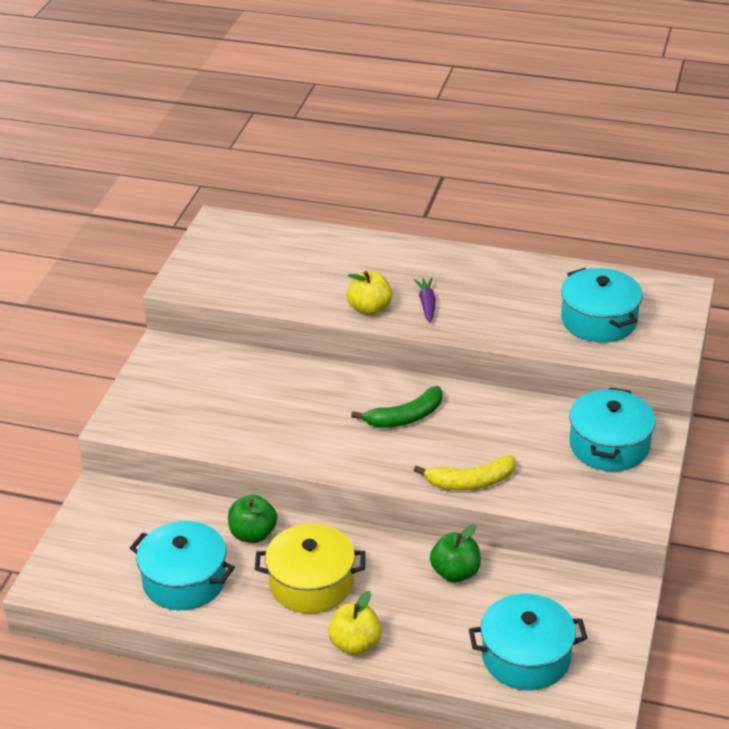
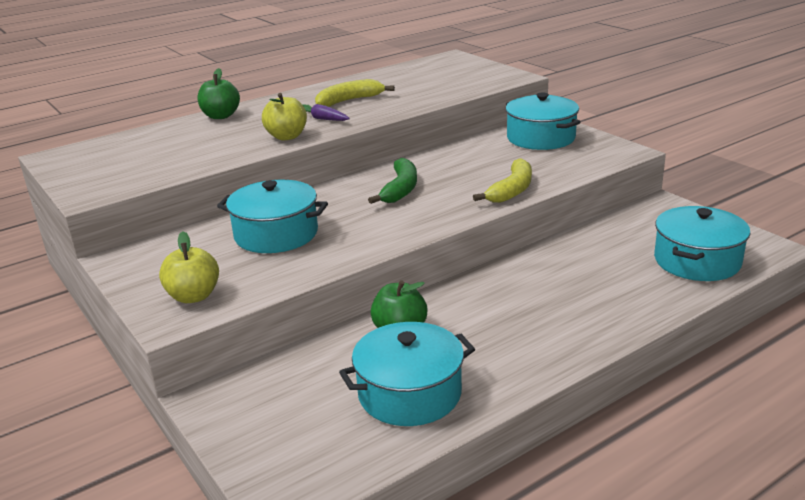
camera: 50 degrees left, 10 degrees down
(311, 583) = (502, 323): yellow pot -> none
(355, 644) = (605, 330): yellow apple -> yellow apple (194, 296)
(455, 573) = (569, 256): green apple -> green apple (221, 116)
(484, 294) = (349, 101): none -> yellow banana
(599, 320) = (441, 81): turquoise pot -> turquoise pot (276, 234)

